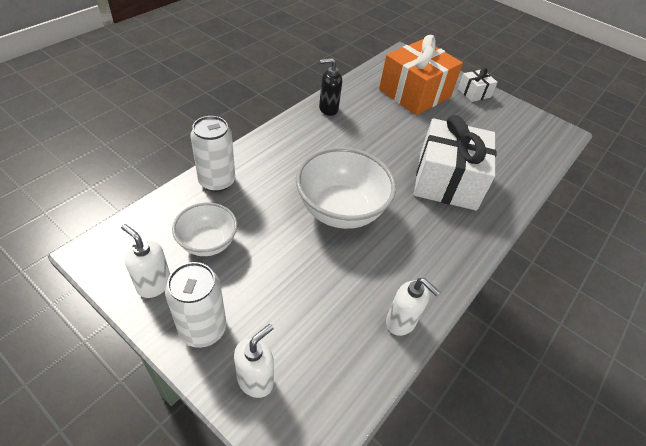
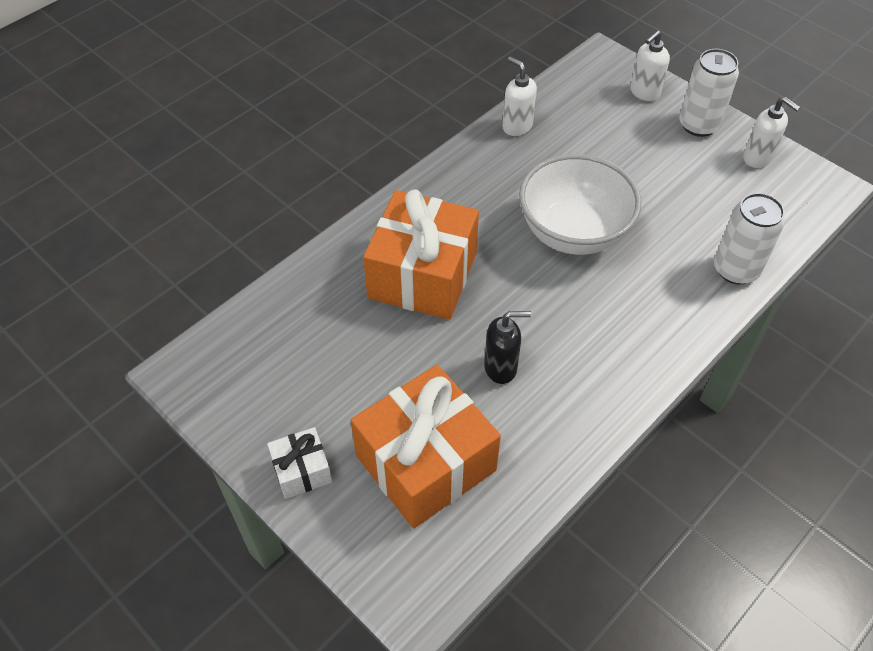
camera: 170 degrees left, 5 degrees up
(208, 243) = (720, 195): white bowl -> none
(328, 109) = (594, 411): black soap dispenser -> black soap dispenser (501, 368)
(447, 181) = (423, 275): white gift -> orange gift

